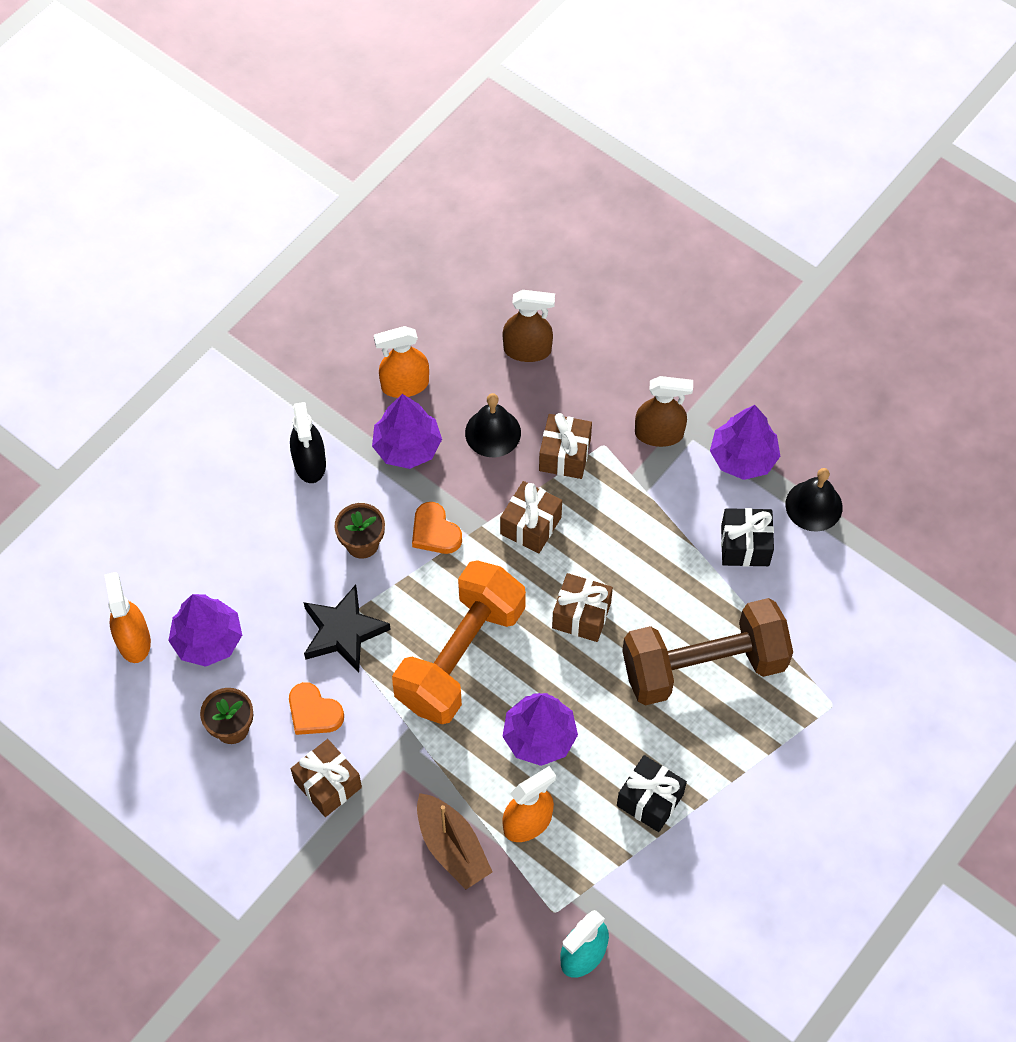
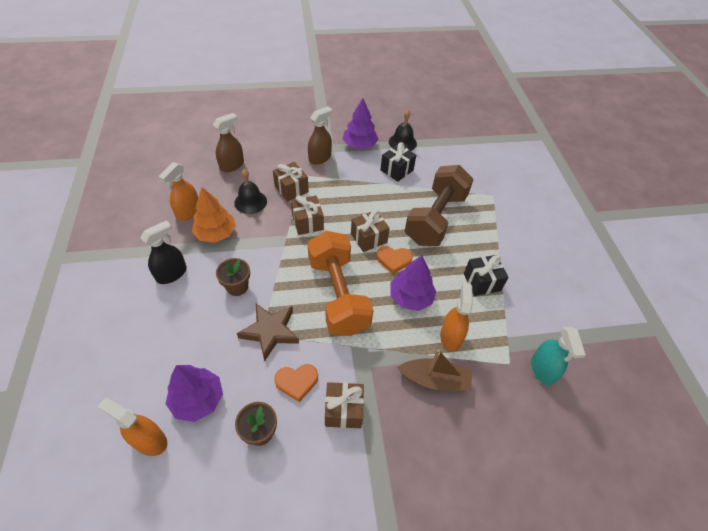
camera: 50 degrees left, 10 degrees down
(310, 463) = (172, 274): black spray bottle -> black spray bottle turned 75 degrees counterclockwise
(343, 632) = (270, 332): black star -> brown star
(407, 447) = (216, 233): purple tree -> orange tree
(435, 532) = (267, 256): orange heart -> orange heart (393, 260)

